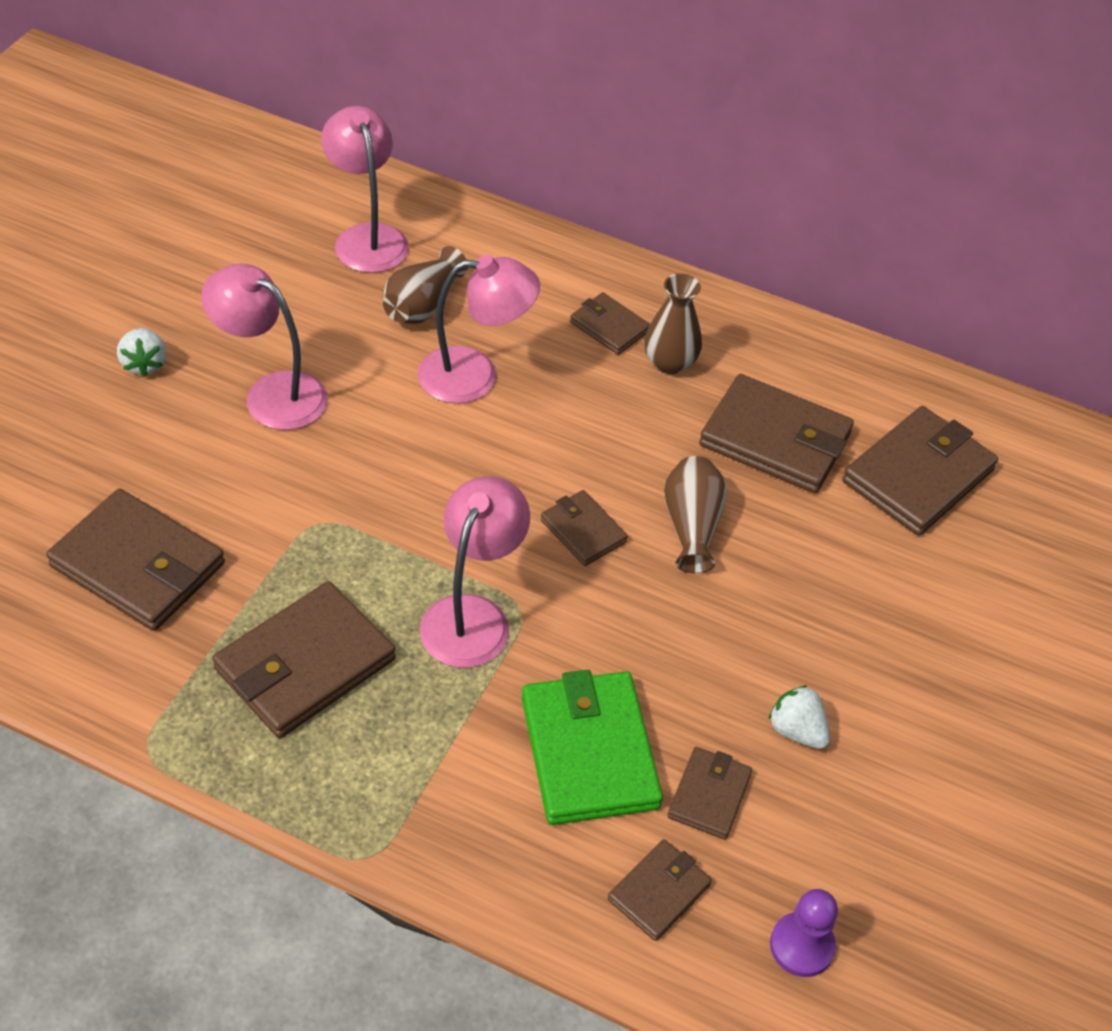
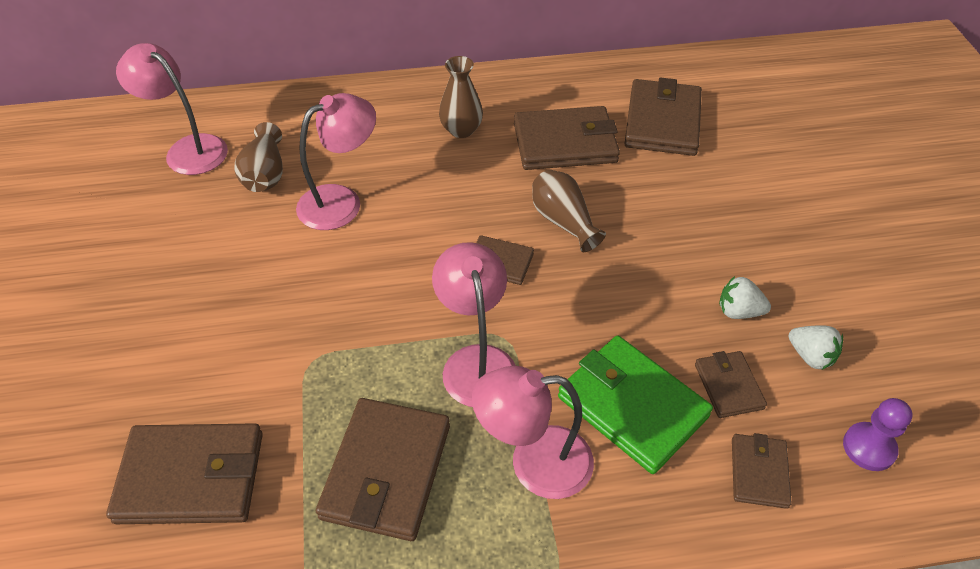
camera: 30 degrees left, 0 degrees up
(144, 364) = (78, 321): white strawberry -> white strawberry (810, 356)
(272, 393) = (200, 289): pink lamp -> pink lamp (534, 463)
(609, 327) = (404, 127): brown wallet -> none

